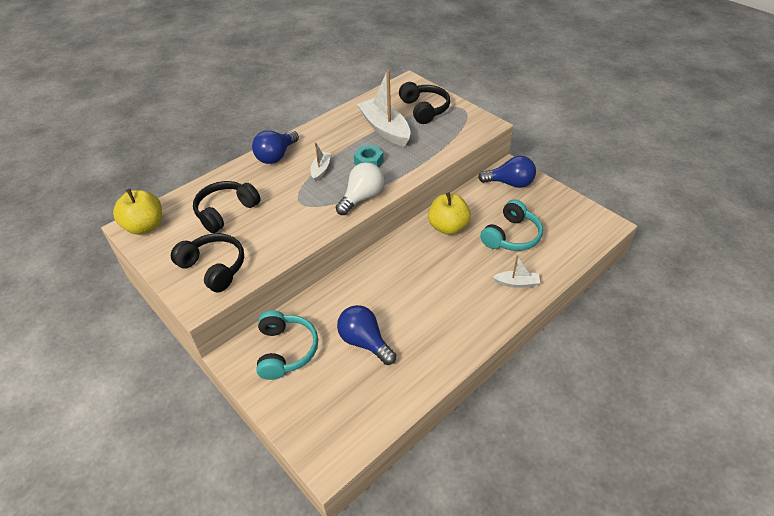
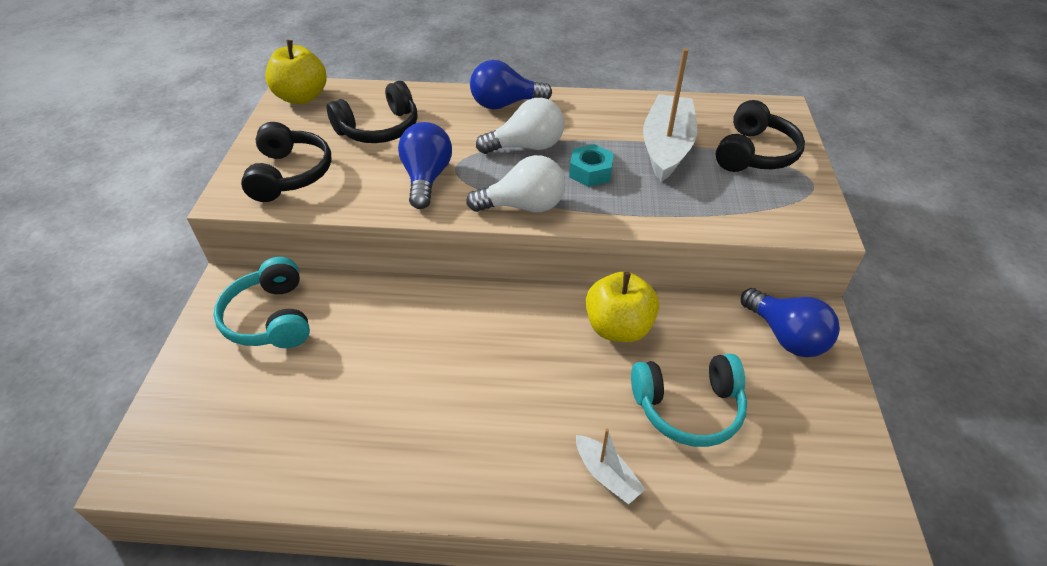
camera: 45 degrees right, 0 degrees up
(226, 212) = (379, 129): black headphones -> black headphones turned 150 degrees clockwise
(286, 350) = (271, 318): turquoise headphones -> turquoise headphones turned 120 degrees clockwise
(321, 170) = (527, 146): white boat -> white light bulb
(365, 342) = (343, 378): blue light bulb -> blue light bulb (426, 178)

